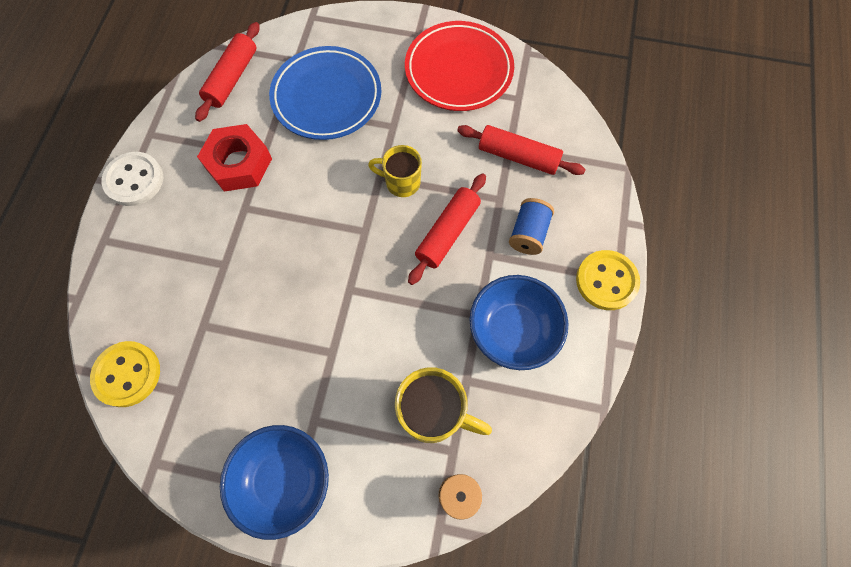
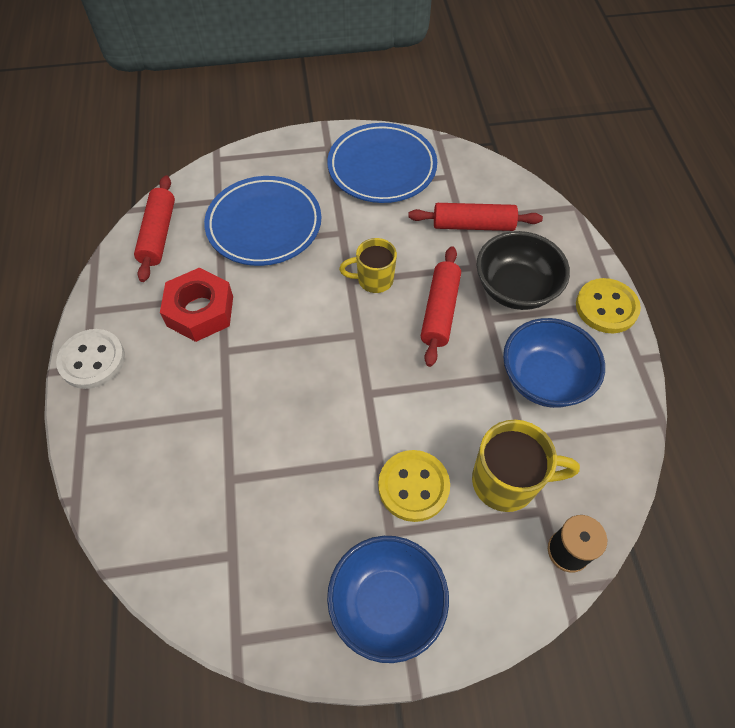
camera: 20 degrees left, 10 degrees down
(127, 374) = (166, 558): yellow button -> yellow button (413, 486)
(458, 70) = (382, 168): red plate -> blue plate
(528, 233) = (515, 288): blue spool -> black bowl

